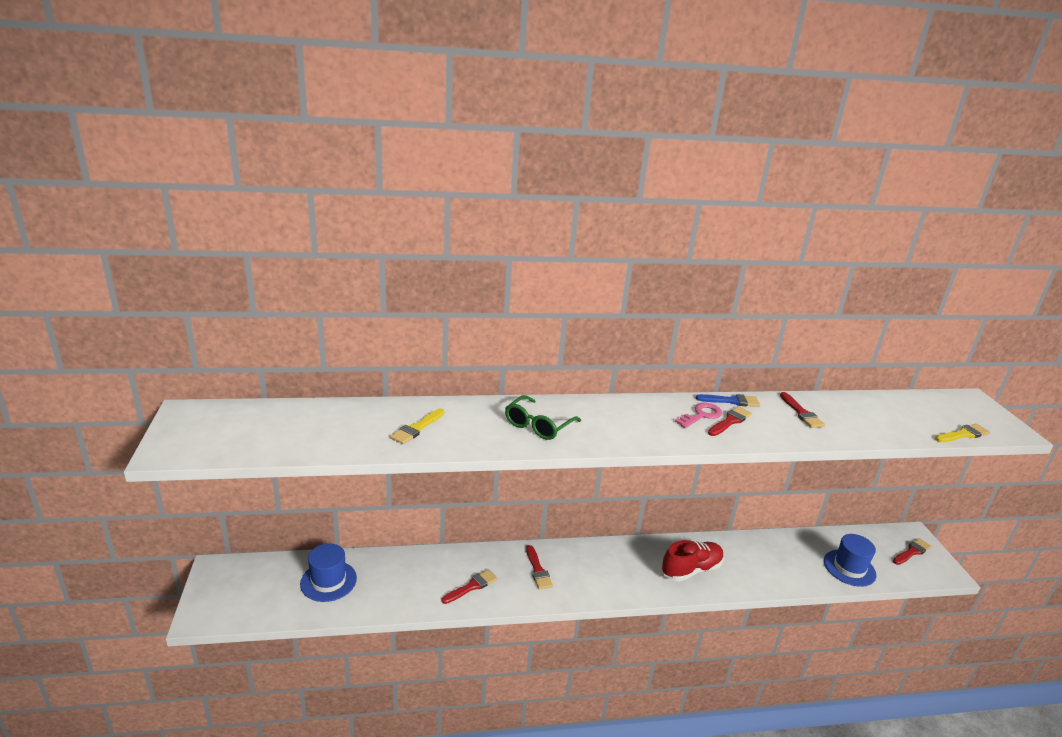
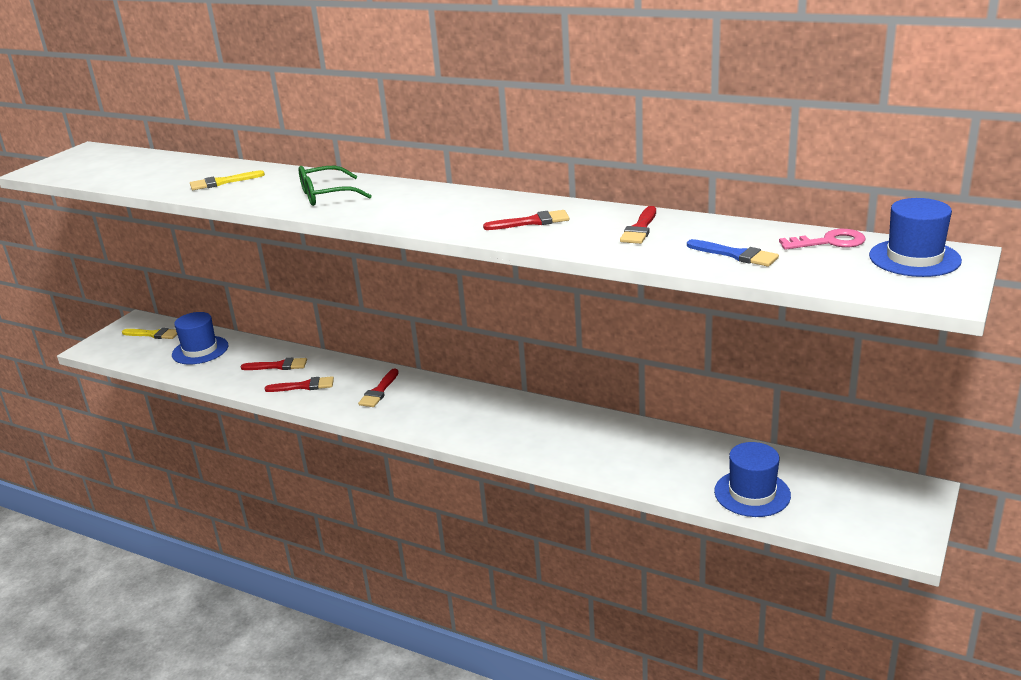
camera: 40 degrees right, 0 degrees up
(691, 569) = (539, 435): red shoe -> none
(701, 415) = (509, 212): pink key -> pink key (829, 242)
(731, 401) = (572, 206): blue brush -> blue brush (736, 255)
(912, 552) = (882, 507): red brush -> red brush (278, 366)
(961, 406) = (914, 258): none -> blue hat
(963, 434) = (840, 283): yellow brush -> yellow brush (153, 334)

